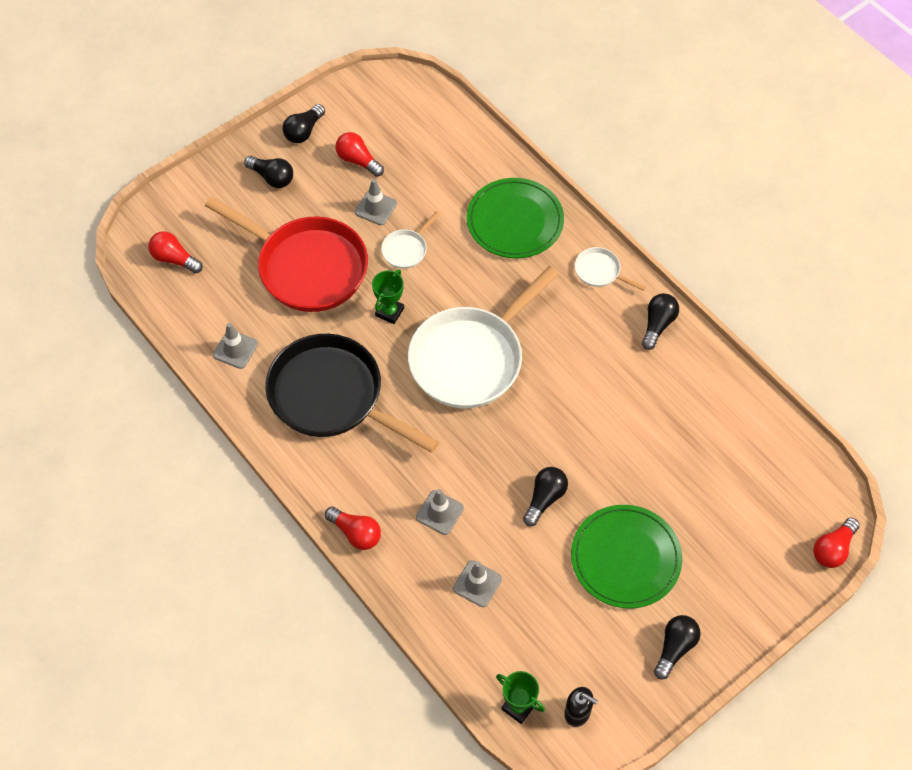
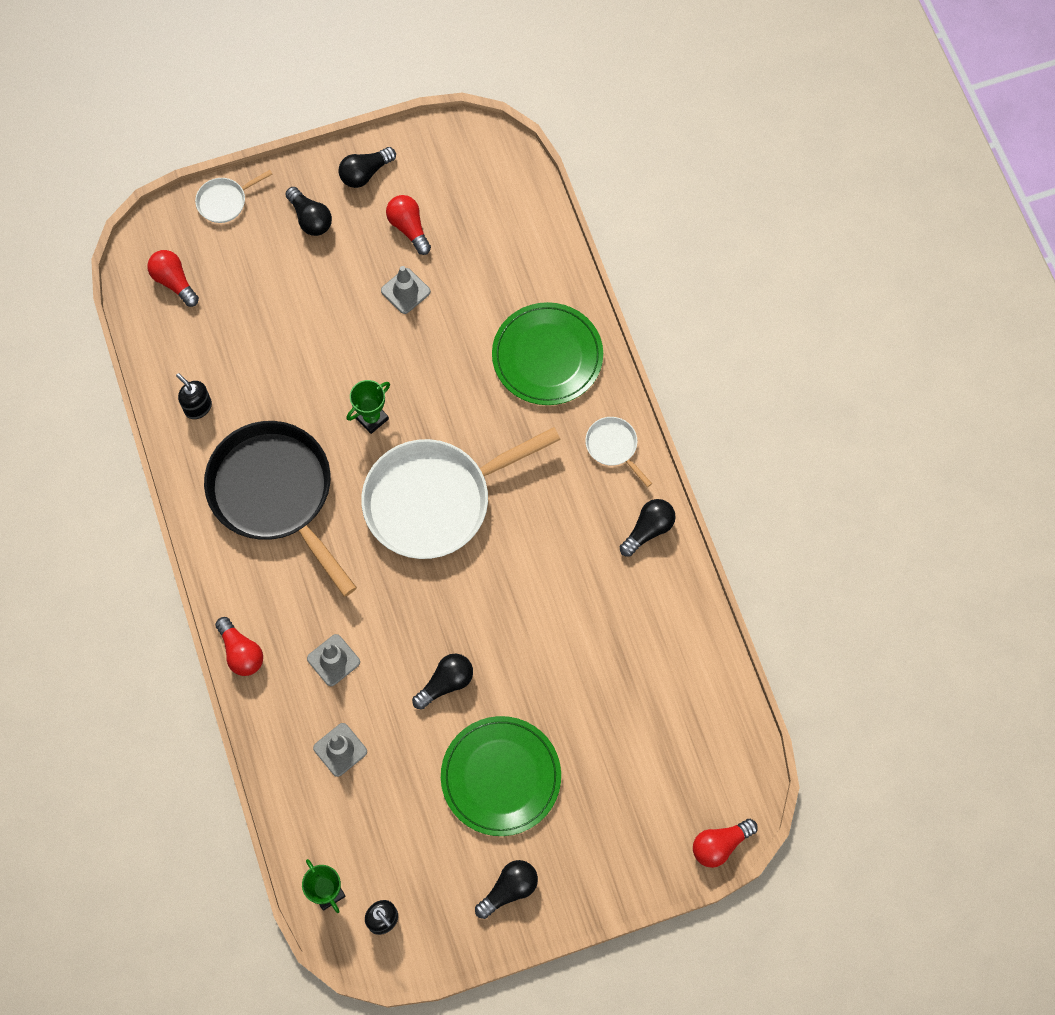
camera: 20 degrees right, 10 degrees up
(235, 349) = (198, 407): grey traffic cone -> black soap dispenser
(306, 267) = (306, 336): red pan -> none
(406, 249) = (418, 351): white pan -> white pan (225, 201)

